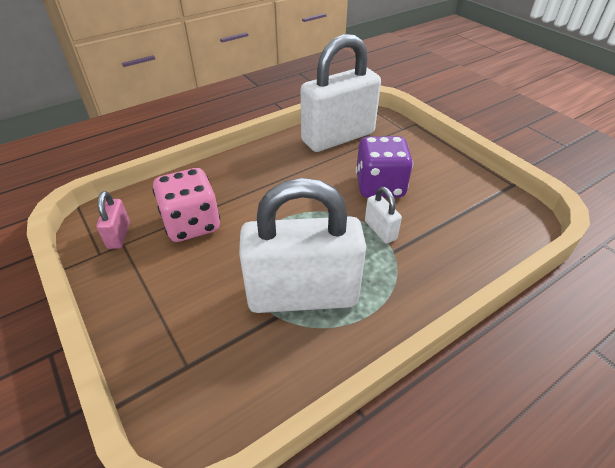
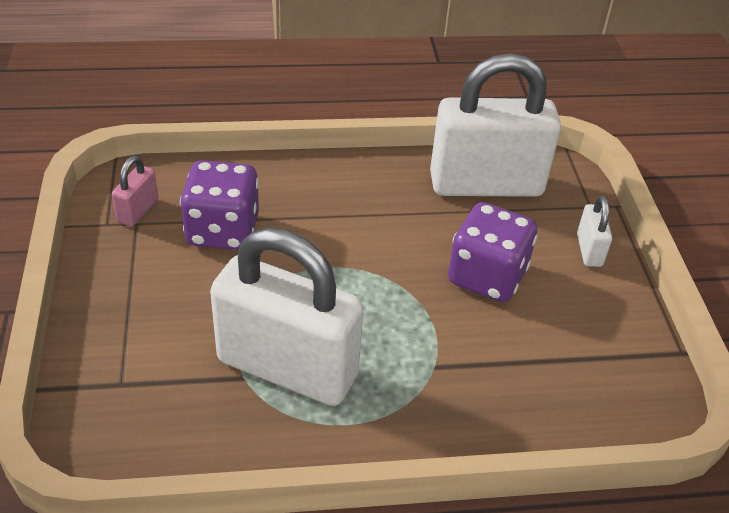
camera: 25 degrees right, 0 degrees up
(192, 224) = (223, 230): pink dice -> purple dice
(380, 230) = (439, 333): white padlock -> white padlock (589, 250)

